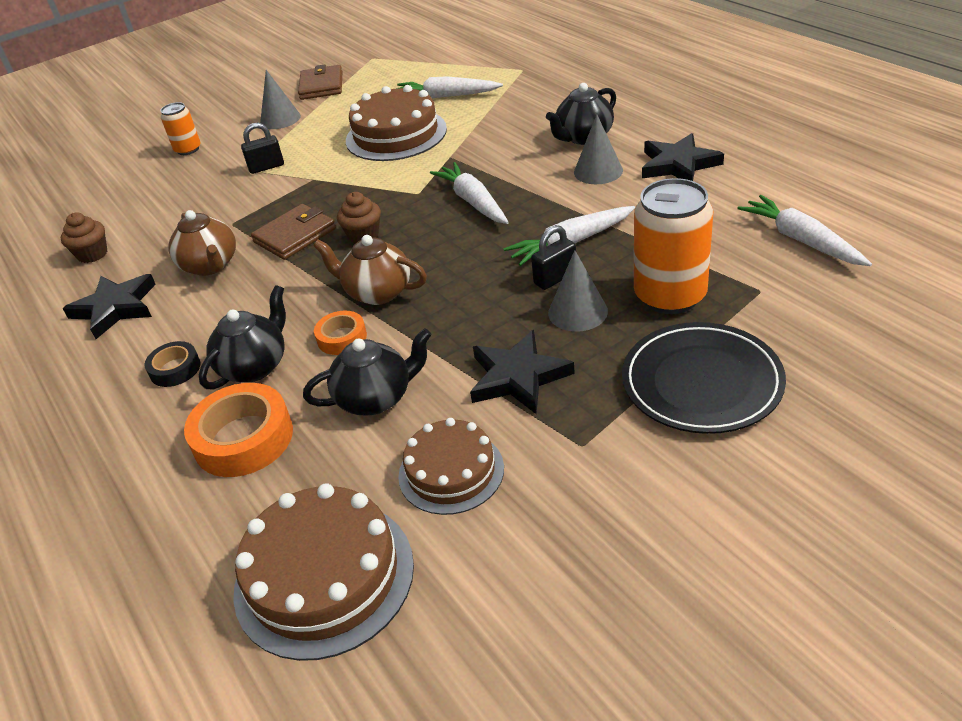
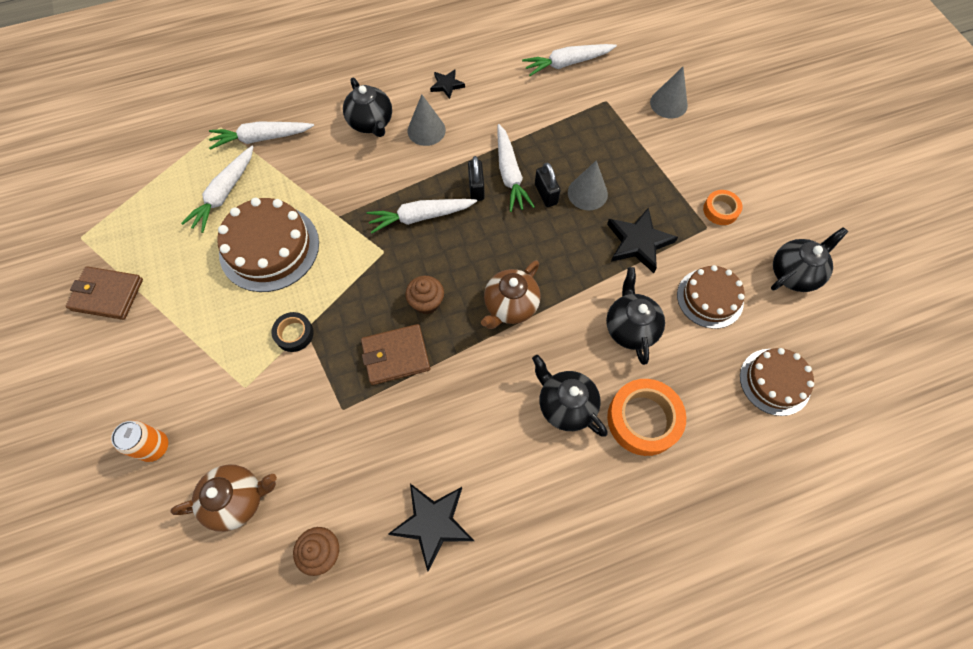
camera: 80 degrees left, 25 degrees up
(175, 369) = (545, 468): black tape -> black tape (294, 334)
(210, 265) = (406, 432): brown teapot -> brown teapot (237, 499)
(266, 167) = (253, 368): black padlock -> black padlock (476, 188)
(280, 119) = (155, 344): grey cone -> grey cone (668, 103)
(295, 235) = (396, 356): brown wallet -> brown wallet turned 75 degrees counterclockwise
(324, 576) = (775, 381): brown cake -> brown cake, size x0.64
(342, 338) = (556, 339): orange tape -> orange tape (720, 210)
(522, 91) = (262, 138): none -> white carrot
(540, 575) = (794, 273): none -> black teapot
(670, 296) = (592, 143): orange can -> none
(678, 164) = (447, 85): black star -> black star, size x0.57
(701, 382) = (675, 157): black plate -> none

